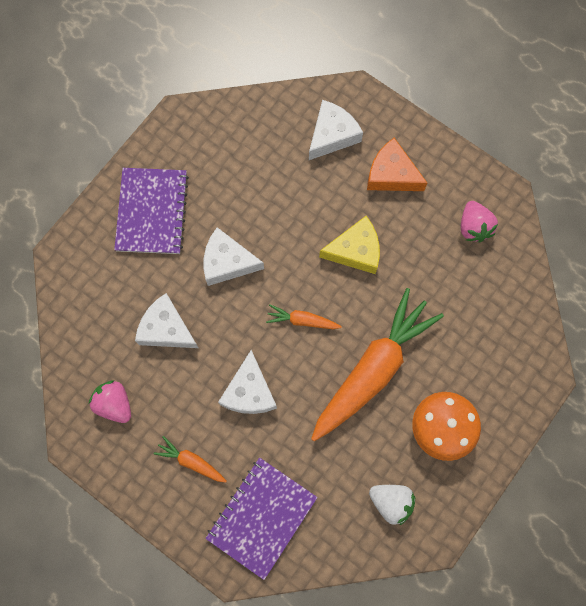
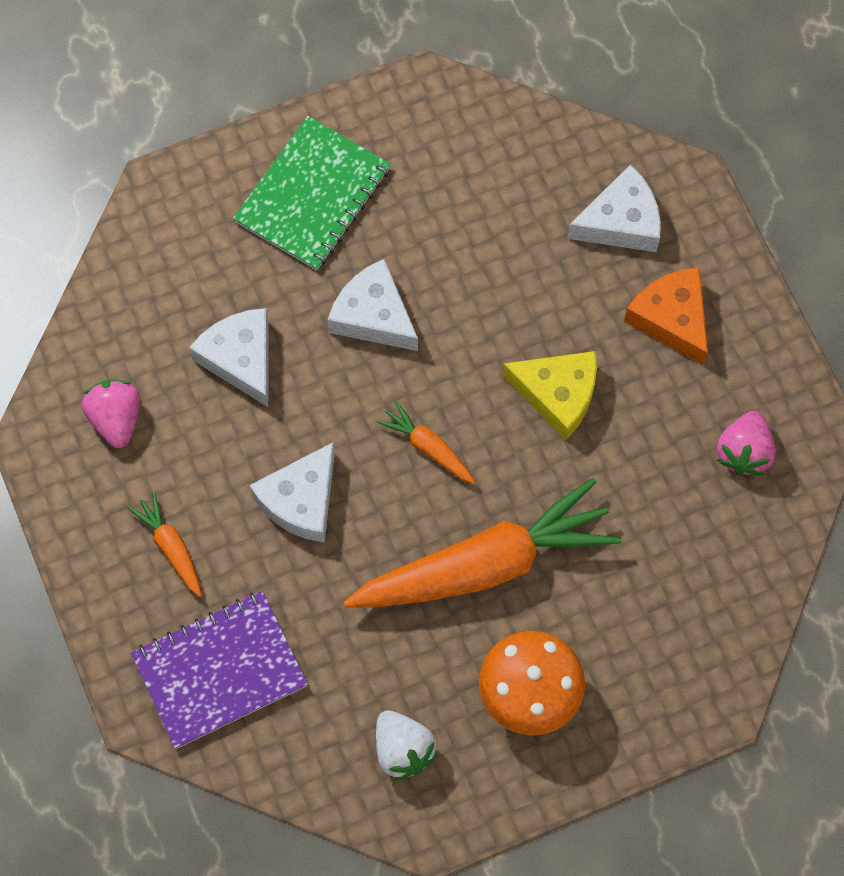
camera: 30 degrees right, 5 degrees down
(152, 212) = (312, 195): purple notebook -> green notebook

